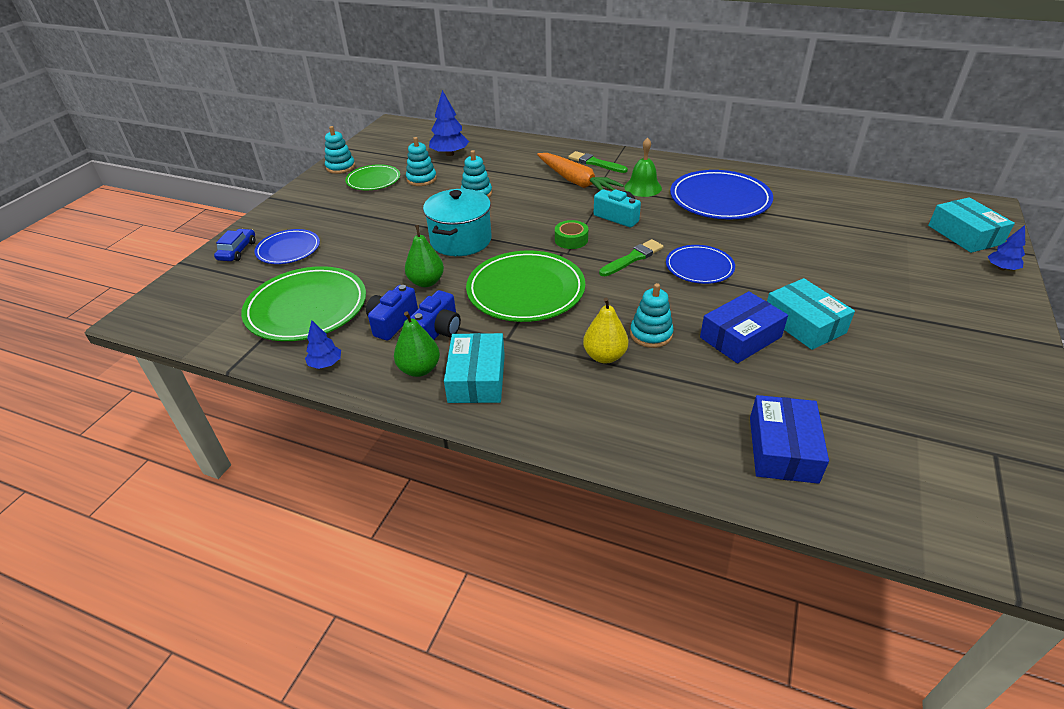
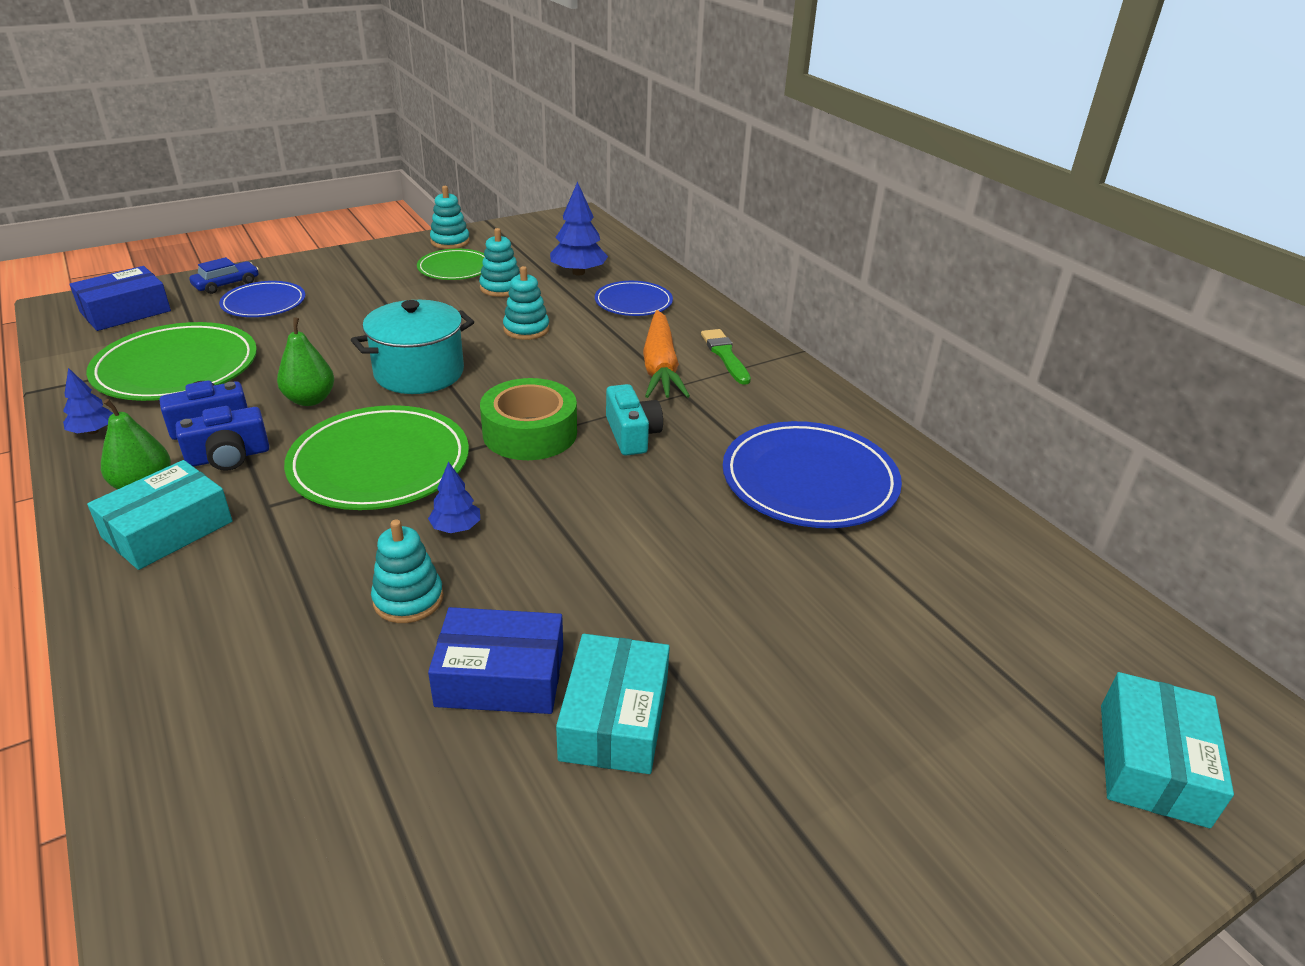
camera: 35 degrees right, 5 degrees down
(571, 240) = (530, 433): green tape -> green tape, size x1.81
(604, 356) = (316, 590): yellow pear -> none
(633, 258) = (558, 494): green brush -> none
(643, 187) = (731, 413): green bell -> none
(699, 267) = (617, 553): blue plate -> blue plate (633, 302)
(782, 449) = (278, 860): blue box -> blue box (125, 311)
(1001, 268) = (1125, 866): blue tree -> blue tree (456, 528)

